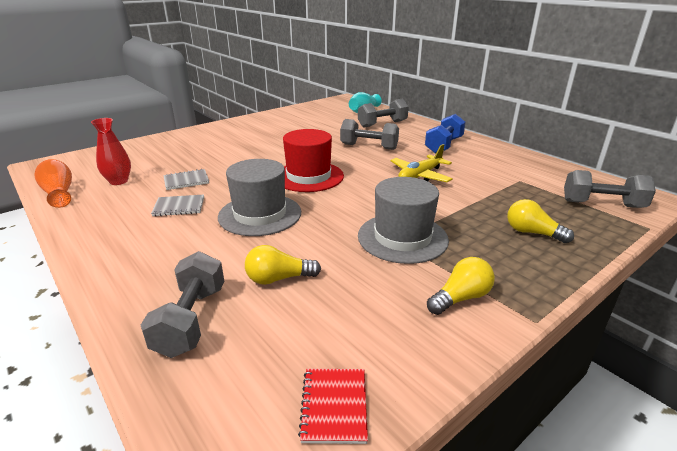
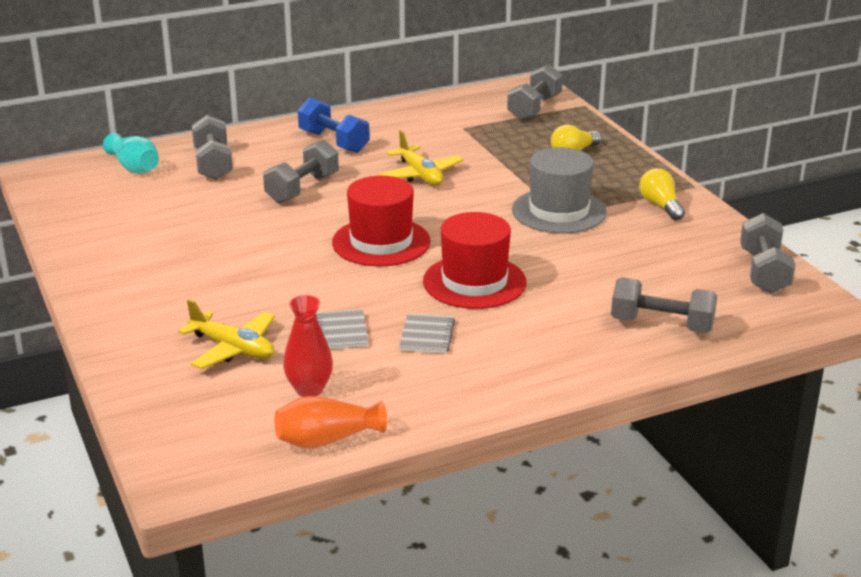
camera: 75 degrees left, 0 degrees up
(169, 157) = (233, 348): none -> yellow plane
(260, 214) = (474, 282): grey hat -> red hat
(278, 278) = (610, 280): yellow light bulb -> none
(334, 406) = (764, 272): red notebook -> grey dumbbell

